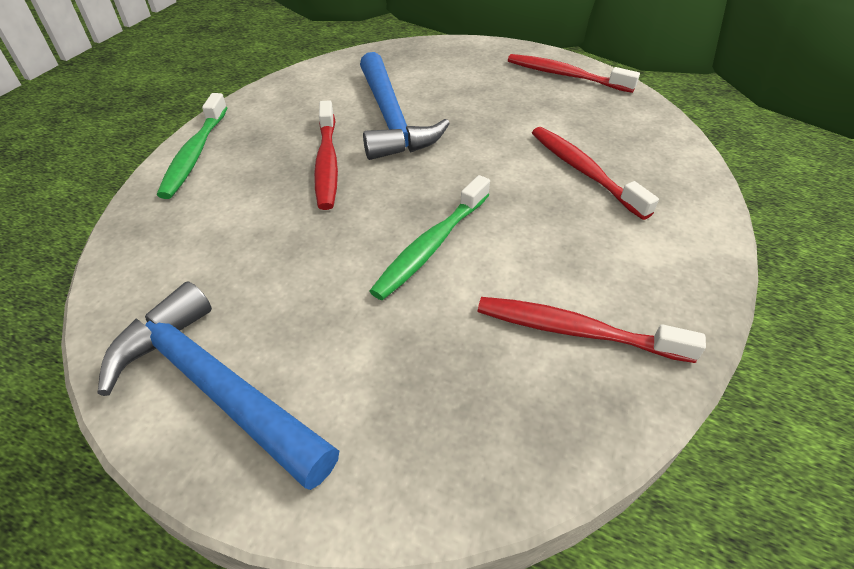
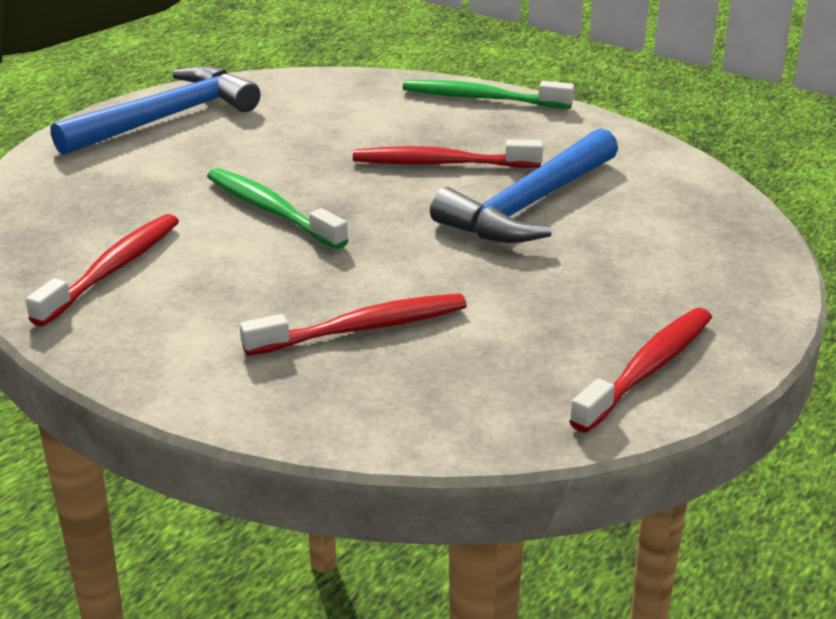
camera: 100 degrees right, 15 degrees down
(391, 120) = (528, 206): blue hammer -> blue hammer turned 45 degrees counterclockwise

